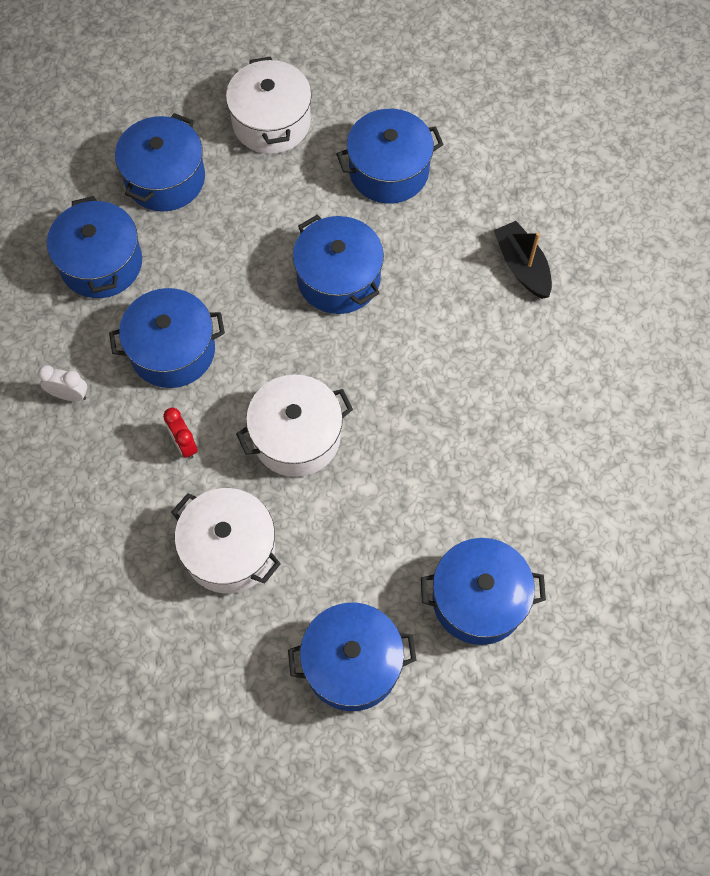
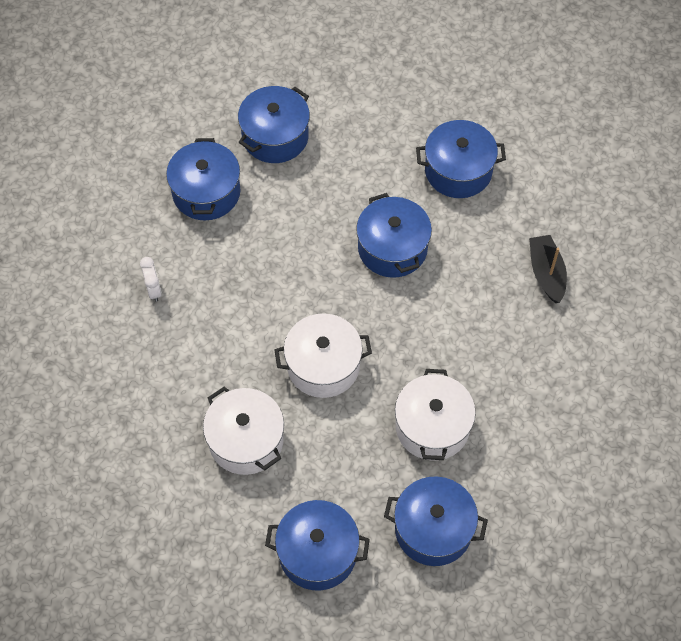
camera: 15 degrees right, 5 degrees down
(69, 395) = (154, 290): white clock -> white clock turned 45 degrees clockwise
(172, 350) = (244, 274): blue pot -> none
(184, 444) = (233, 350): red clock -> none
(271, 122) = (373, 110): white pot -> white pot (432, 426)

